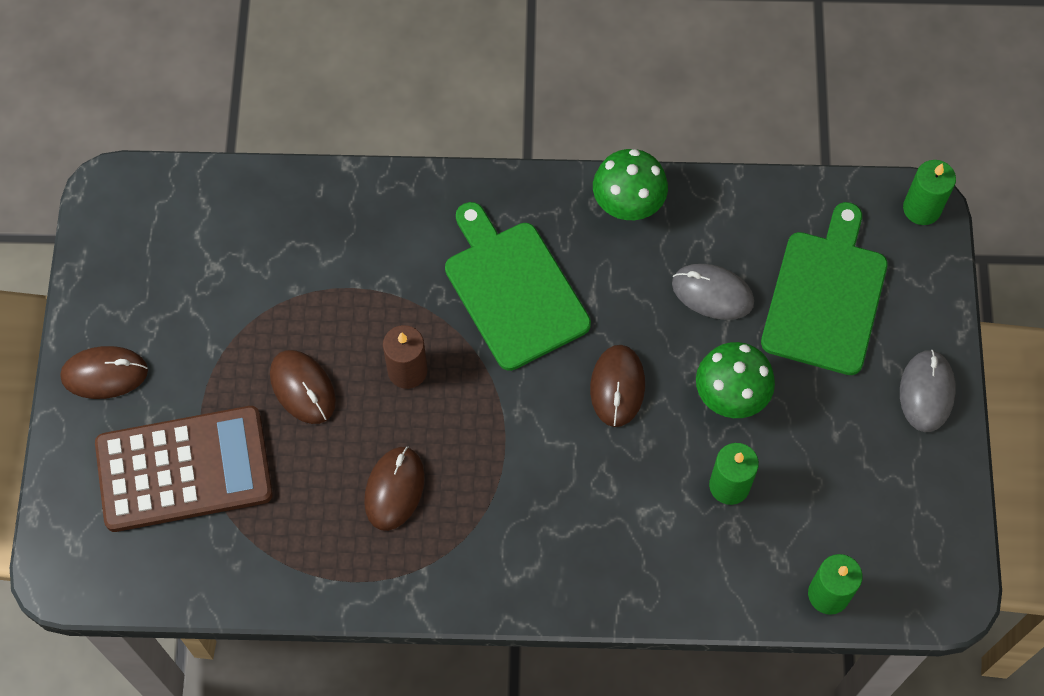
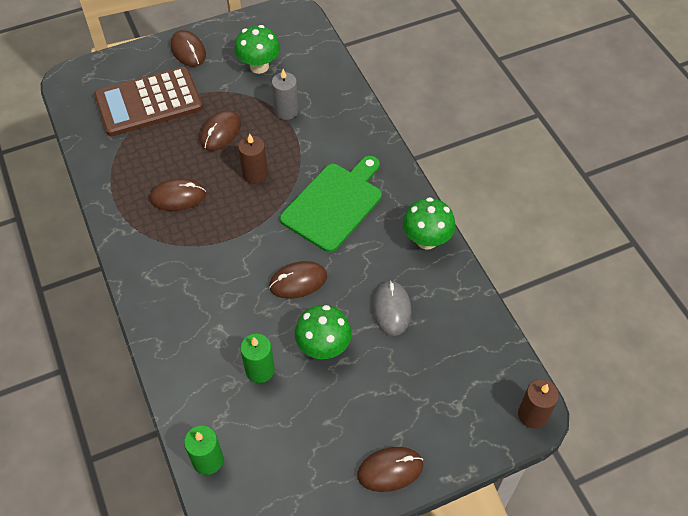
camera: 65 degrees right, 10 degrees down
(184, 469) = (149, 102): brown calculator -> brown calculator turned 105 degrees clockwise
(199, 285) = (259, 66): none -> green mushroom
(310, 283) = (286, 111): none -> grey candle
(826, 296) = (427, 377): green cutting board -> none
(921, 208) = (532, 415): green candle -> brown candle
(926, 392) = (390, 470): grey mouse -> brown mouse

